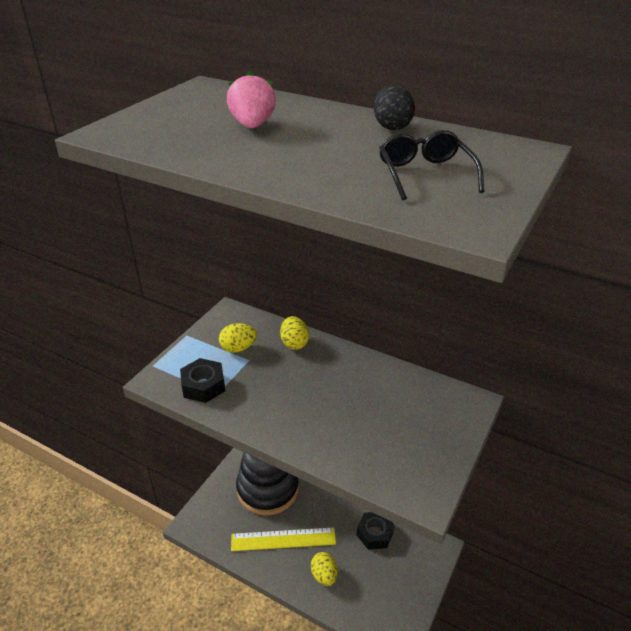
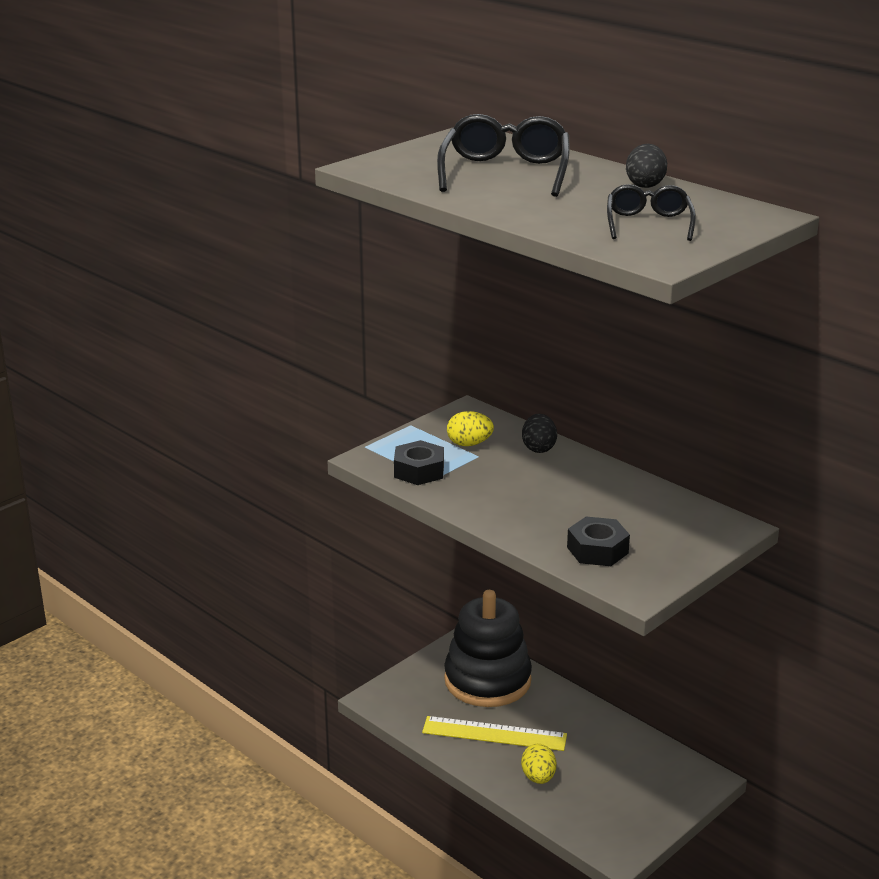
camera: 15 degrees right, 10 degrees down
(252, 125) = (505, 172): pink strawberry -> black glasses
(294, 343) = (538, 448): yellow egg -> black egg
(375, 533) = (621, 750): black nut -> black nut (597, 550)

